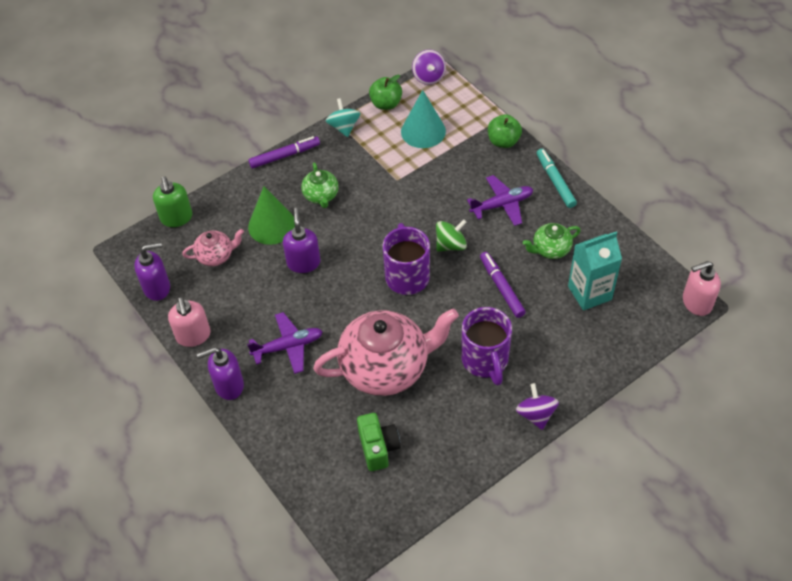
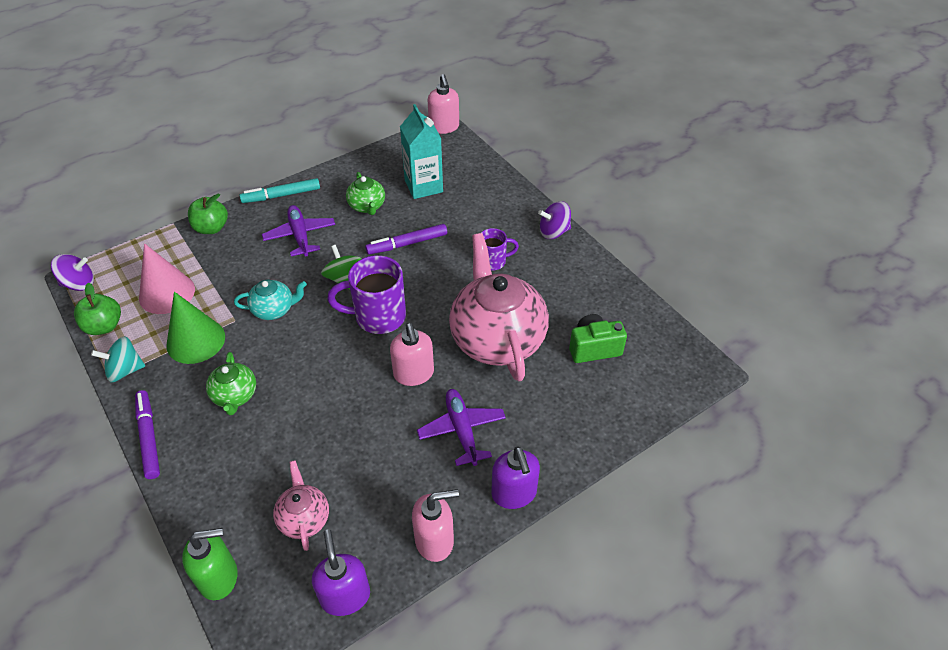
camera: 90 degrees left, 5 degrees down
(272, 225) = (268, 451): green cone -> green cone (196, 341)
(303, 262) = (338, 415): purple soap dispenser -> none
(321, 196) = (235, 396): green teapot -> green teapot turned 90 degrees clockwise
(344, 308) = (414, 374): none -> pink soap dispenser
(410, 203) = (274, 310): none -> turquoise teapot
(423, 131) = (167, 293): turquoise cone -> pink cone
(485, 361) = (493, 261): purple mug -> purple mug, size x0.57

